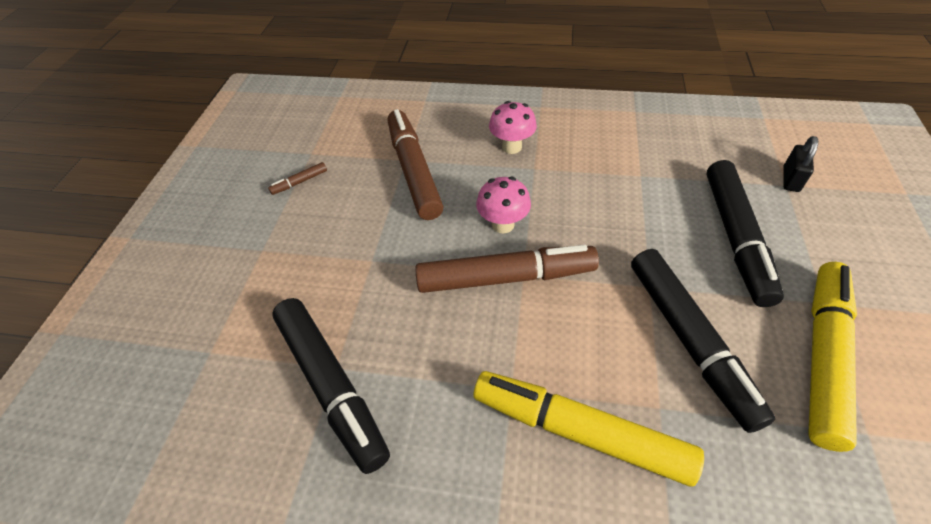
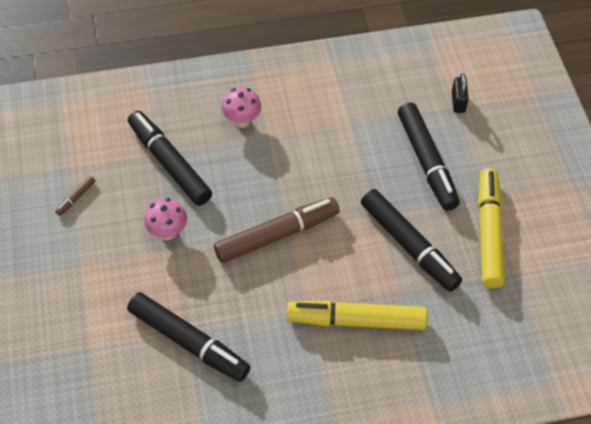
camera: 25 degrees left, 5 degrees up
(414, 171) = (169, 163): brown marker -> black marker
(503, 224) = (260, 193): pink mushroom -> pink mushroom (167, 232)

